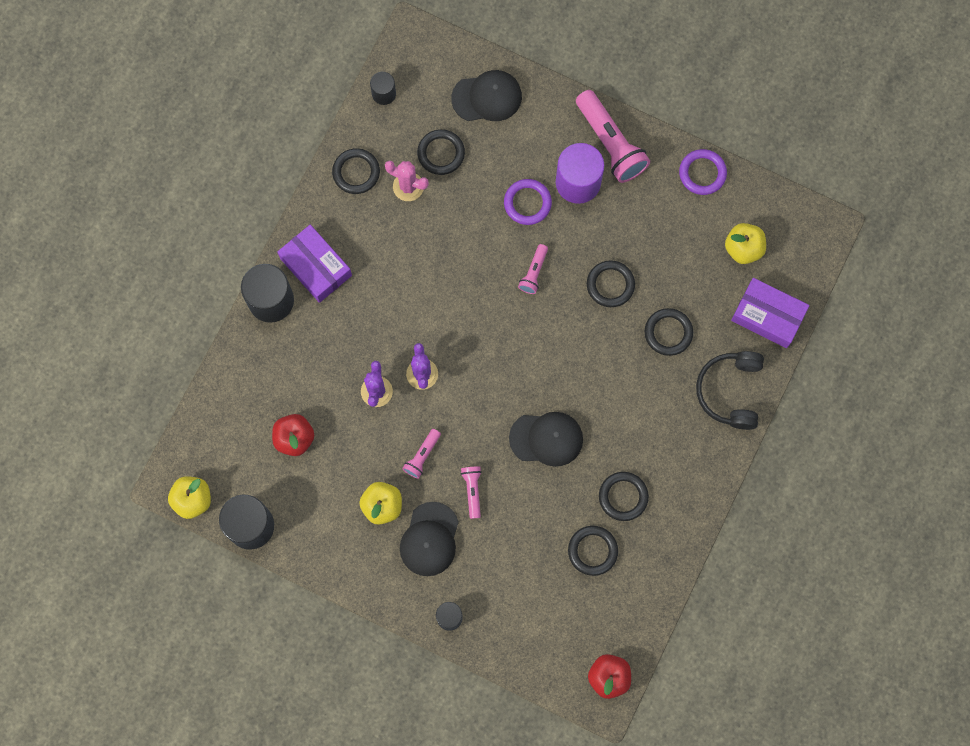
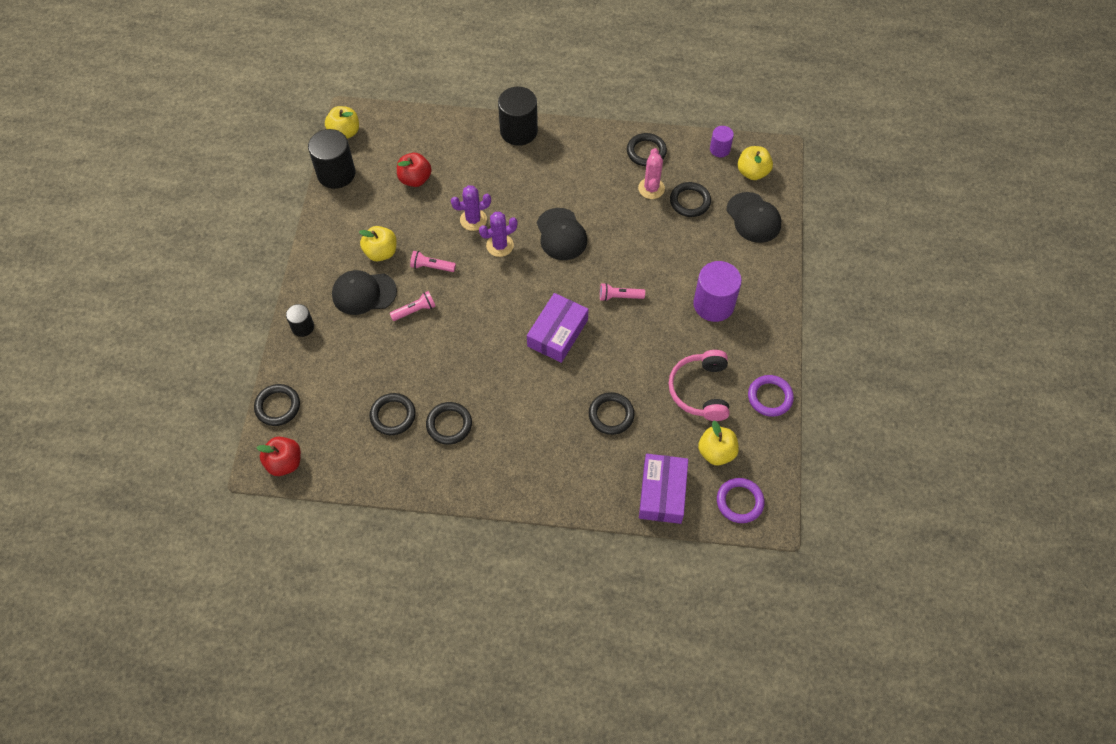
camera: 70 degrees right, 15 degrees down
(316, 267) = (558, 150): purple box -> purple box (557, 333)
(384, 93) = (720, 149): black cylinder -> purple cylinder
(428, 73) = (752, 172): none -> yellow apple
(527, 203) = (677, 273): purple ring -> purple ring (739, 502)
(546, 439) = (479, 350): black cap -> black cap (561, 234)
(610, 143) = (760, 317): pink flashlight -> none
(610, 285) = (634, 356): black ring -> black ring (278, 406)
(671, 236) = (700, 390): none -> pink headphones
(730, 391) = (578, 482): black headphones -> none

